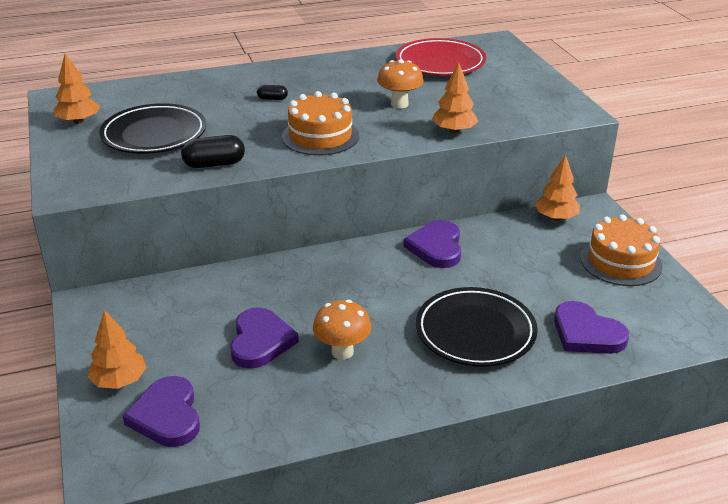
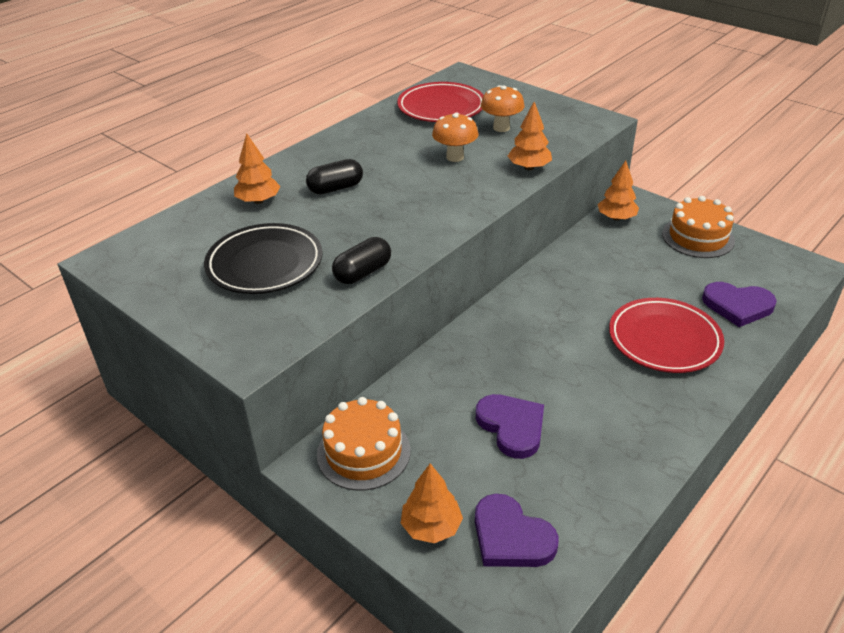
camera: 30 degrees left, 5 degrees up
(78, 121) = (164, 278): orange tree -> orange tree (258, 201)
(272, 99) = (335, 188): black capsule -> black capsule, size x1.78
(320, 136) = (425, 210): orange cake -> orange cake (363, 452)
(342, 352) = (587, 404): orange mushroom -> orange mushroom (501, 128)
(436, 247) = (557, 278): purple heart -> none
(475, 332) = (664, 340): black plate -> red plate

